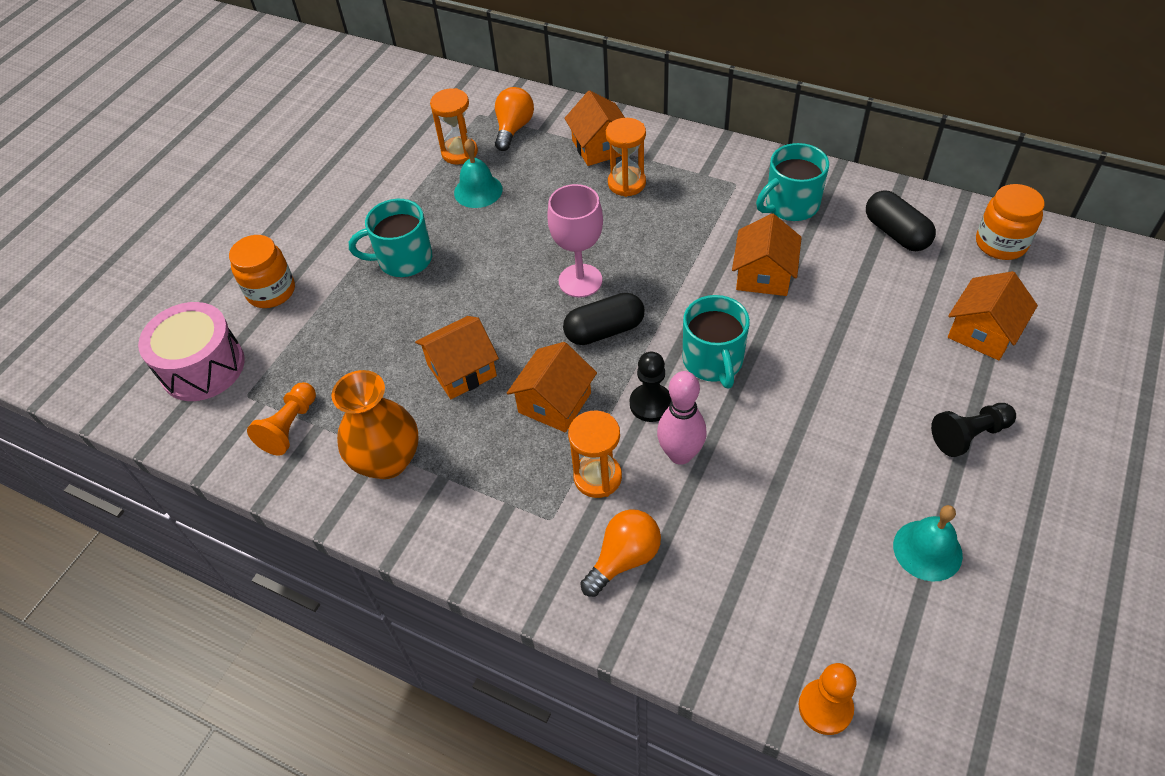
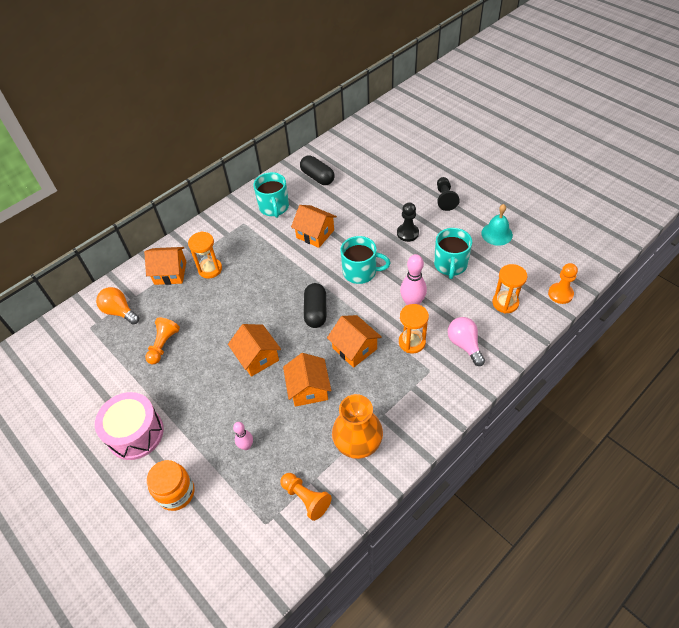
camera: 70 degrees left, 0 degrees up
(203, 367) = (223, 552): pink drum -> pink drum (135, 433)
(351, 334) = (246, 446): none -> pink bowling pin
(403, 259) = (198, 401): turquoise mug -> turquoise mug (450, 265)
(459, 152) = (119, 347): orange hourglass -> orange hourglass (505, 303)
(478, 191) = (163, 345): turquoise bell -> orange pawn
(580, 281) = (272, 312): pink goblet -> none
(624, 558) = (464, 345): orange light bulb -> pink light bulb
(651, 404) = (375, 306): black pawn -> black pawn (407, 233)
(896, 233) = (317, 177): black capsule -> black capsule turned 60 degrees clockwise
(983, 332) = (392, 172): orange house -> orange house (257, 357)
(1001, 243) = (345, 147): orange jar -> none

